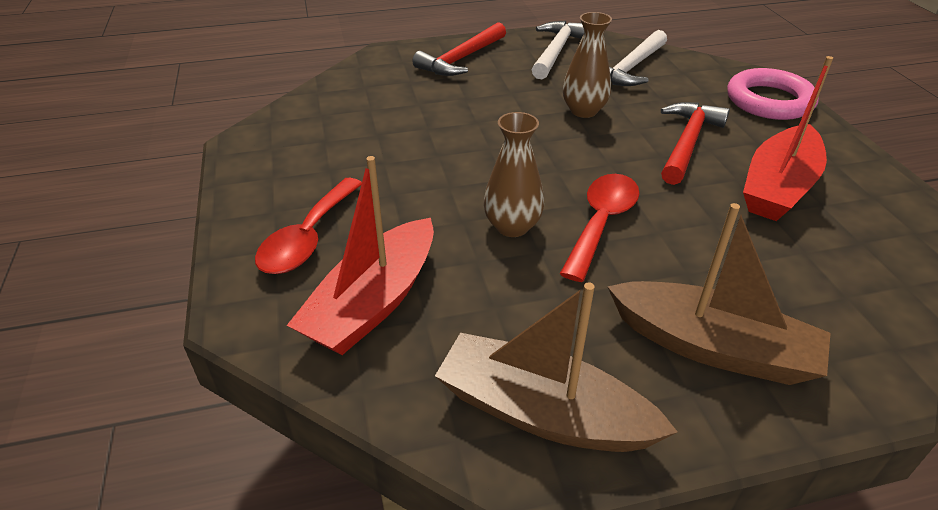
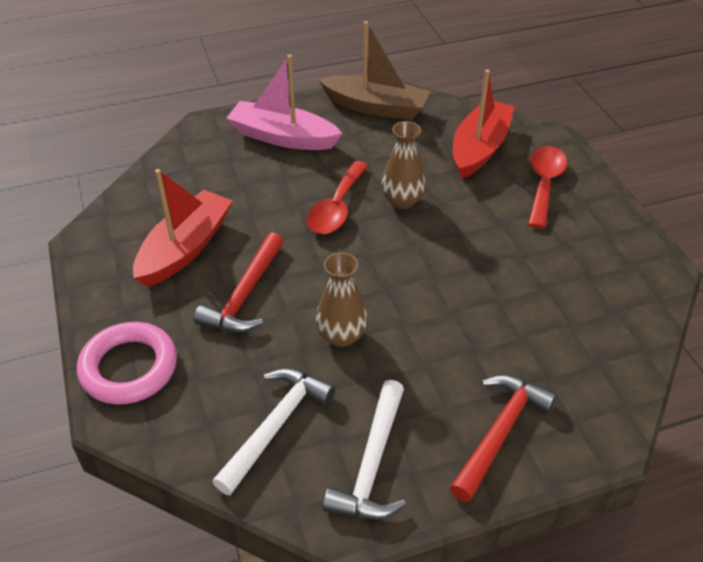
camera: 175 degrees right, 5 degrees up
(713, 347) = (283, 137): brown boat -> pink boat

